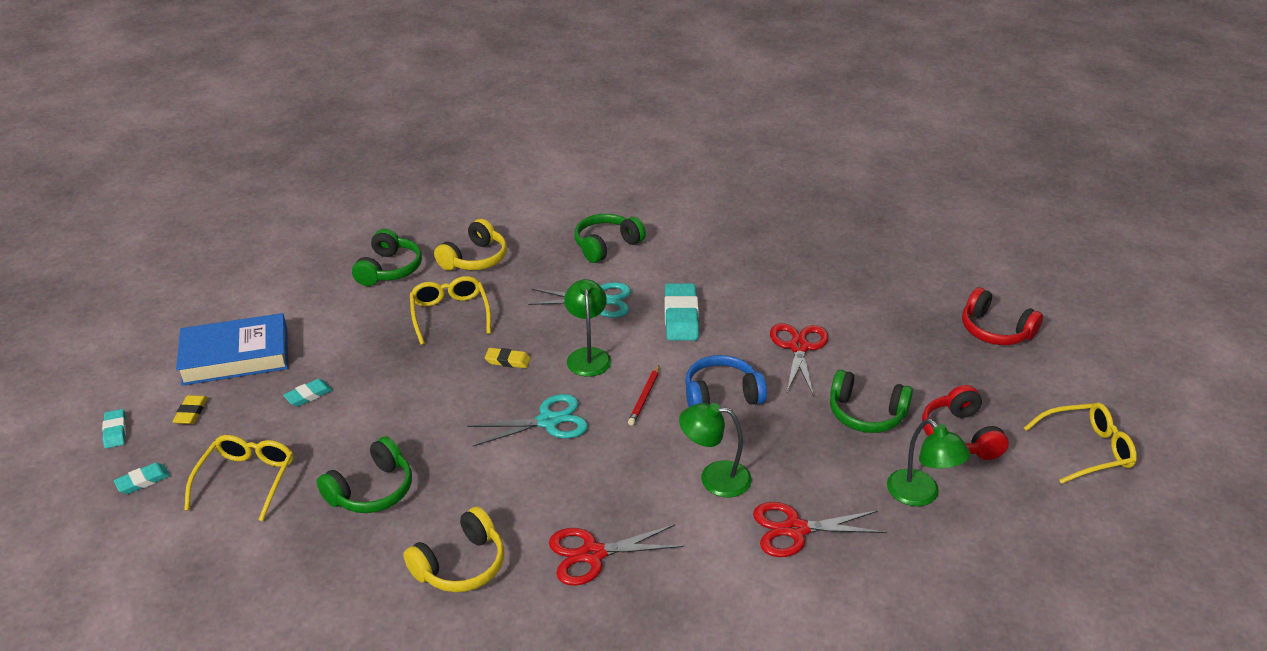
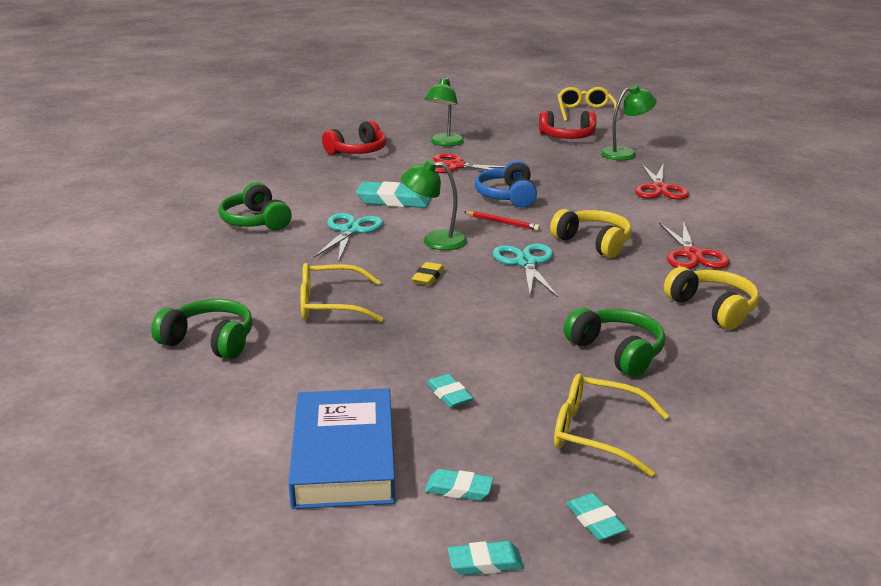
camera: 80 degrees left, 10 degrees down
(191, 412) = (459, 489): yellow eraser -> turquoise eraser
(475, 259) = (228, 287): yellow headphones -> yellow headphones (593, 242)
(714, 478) = (605, 207): green lamp -> green lamp (444, 143)
(866, 414) = (540, 156): green headphones -> none
(995, 331) = (460, 114): red headphones -> red headphones (358, 151)

